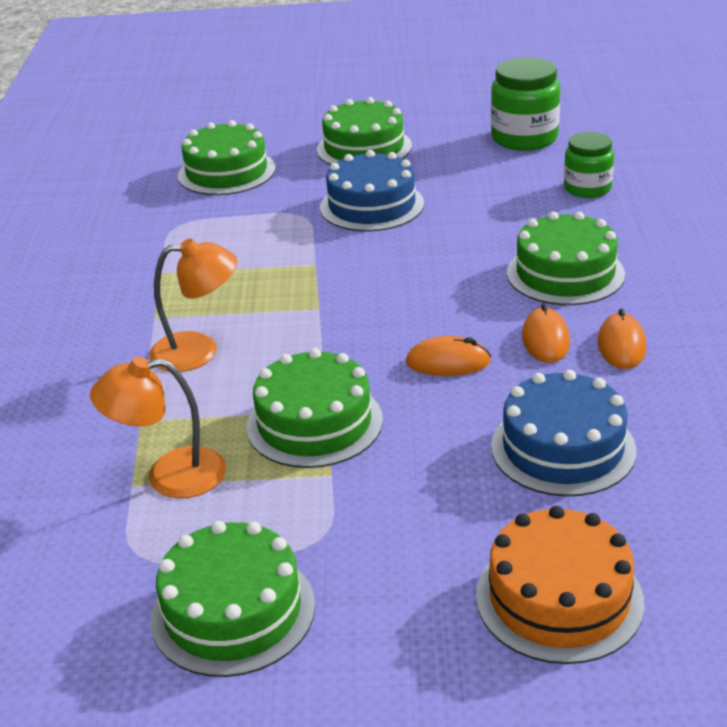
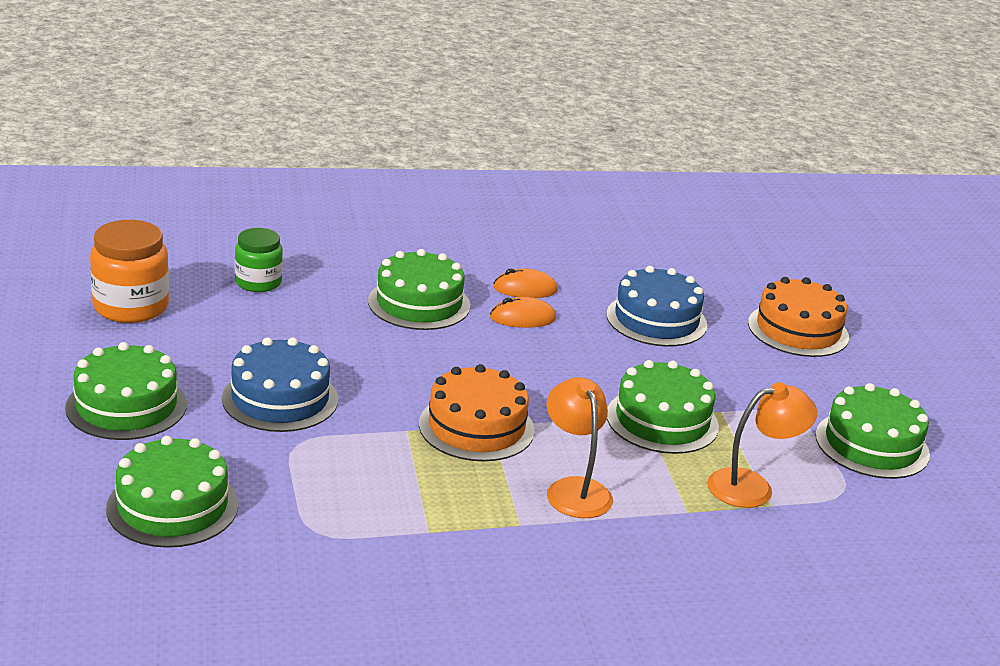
camera: 105 degrees left, 5 degrees down
(169, 476) = (752, 486): orange lamp -> orange lamp turned 90 degrees counterclockwise
(315, 300) = (476, 427): none -> orange cake
(448, 362) = (563, 360): orange mouse -> none
(524, 138) = (131, 307): green jar -> orange jar

